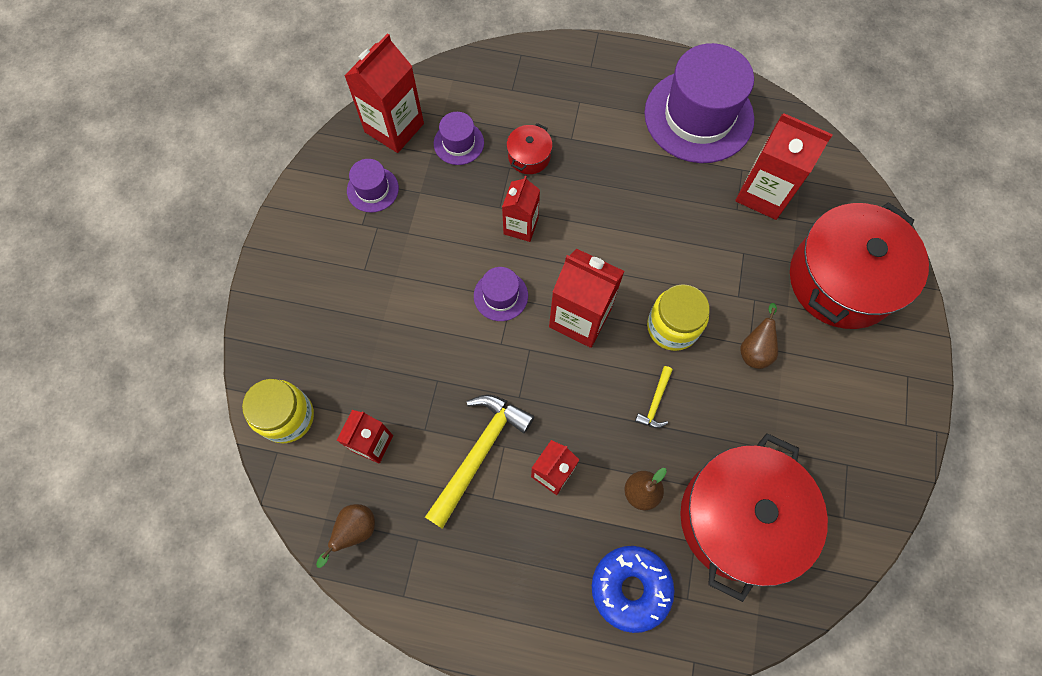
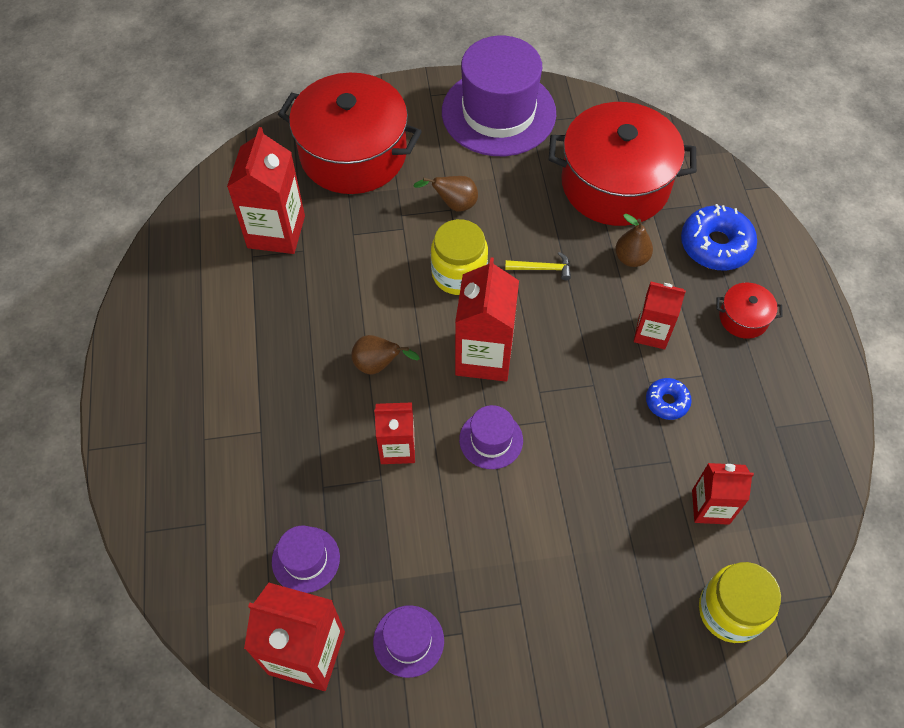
camera: 110 degrees left, 10 degrees down
(355, 530) = (801, 487): brown pear -> brown pear (378, 365)
(479, 453) = (667, 402): yellow hammer -> blue donut
(529, 156) = (300, 470): red pot -> red pot (743, 318)
(698, 116) = (192, 311): purple hat -> purple hat (498, 112)

